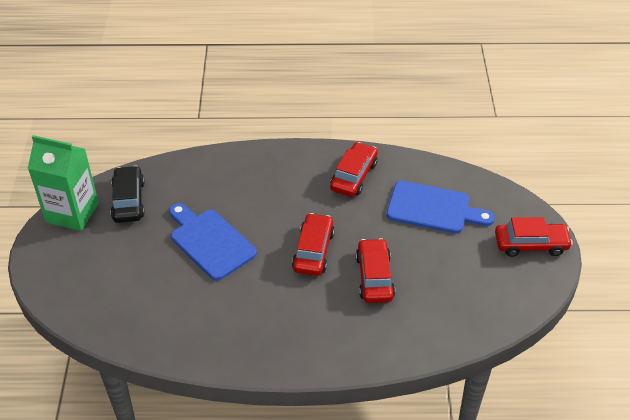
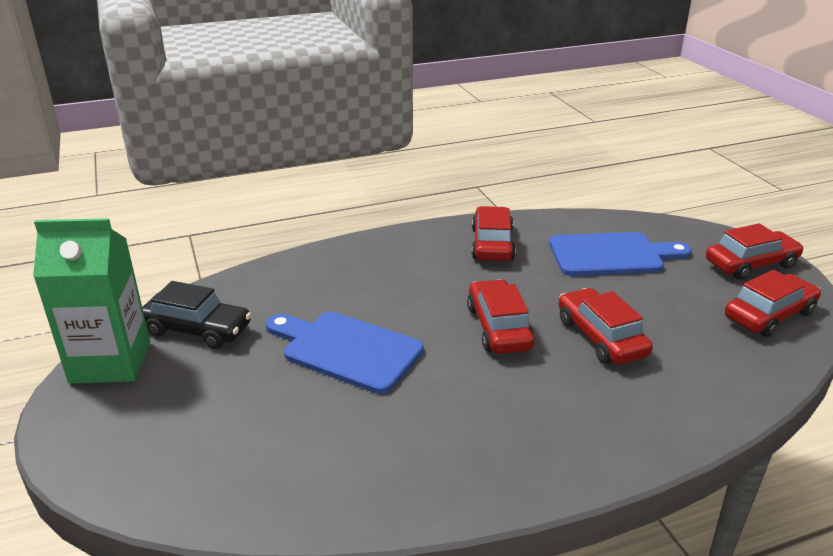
camera: 20 degrees left, 15 degrees down
(128, 201) = (197, 329): black car -> black car turned 135 degrees clockwise
(504, 292) = (769, 315): none -> red car

